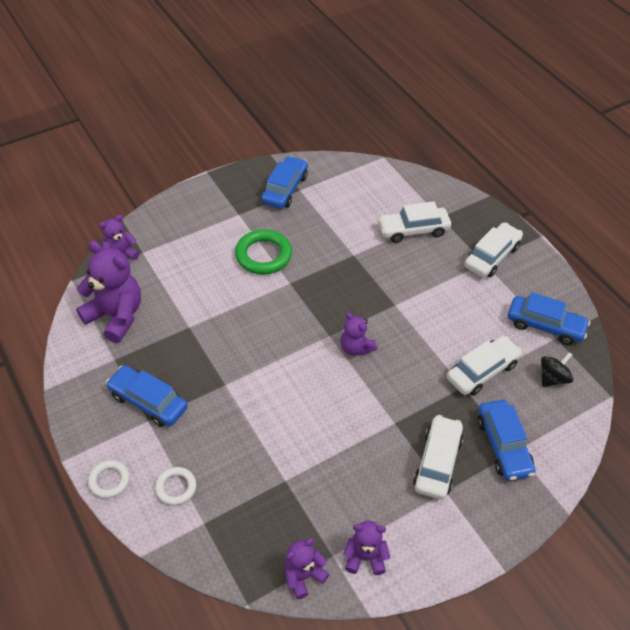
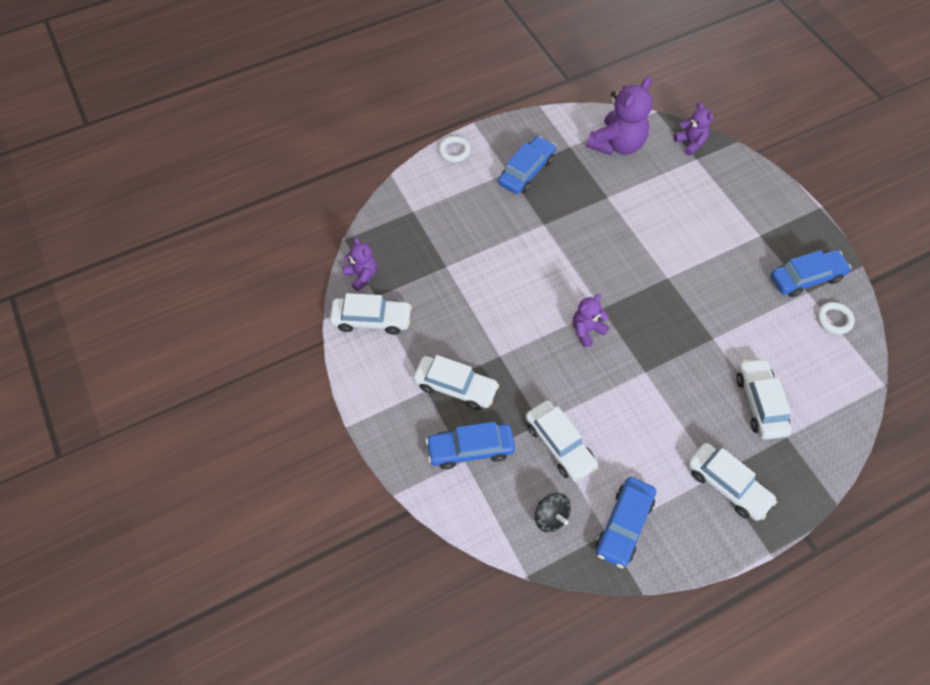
camera: 95 degrees right, 10 degrees up
(176, 487) = (445, 192): white ring -> white ring (834, 319)
(263, 255) = (703, 256): green ring -> none
(285, 189) = (806, 278): blue car -> blue car turned 45 degrees counterclockwise
(365, 557) = (371, 320): purple teddy bear -> white car

